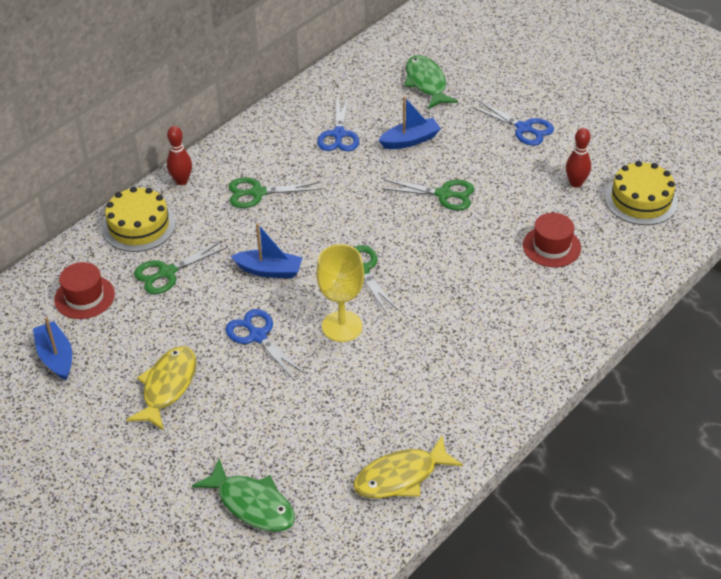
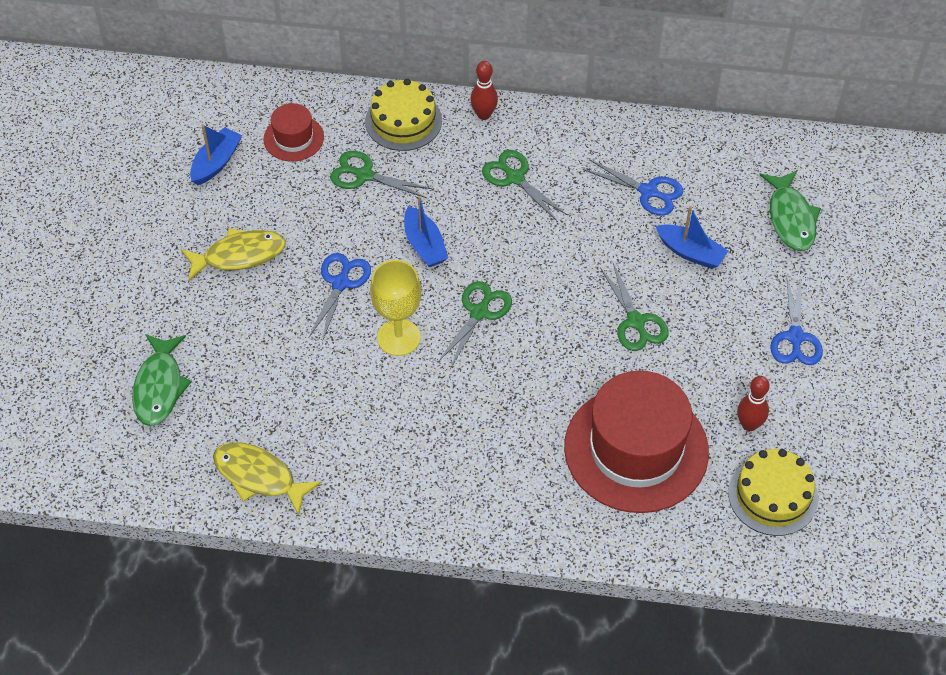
camera: 55 degrees right, 10 degrees up
(339, 134) = (648, 192): blue scissors -> blue scissors turned 120 degrees counterclockwise
(426, 83) = (790, 218): green fish -> green fish turned 135 degrees clockwise
(551, 246) = (636, 449): red hat -> red hat, size x2.11

